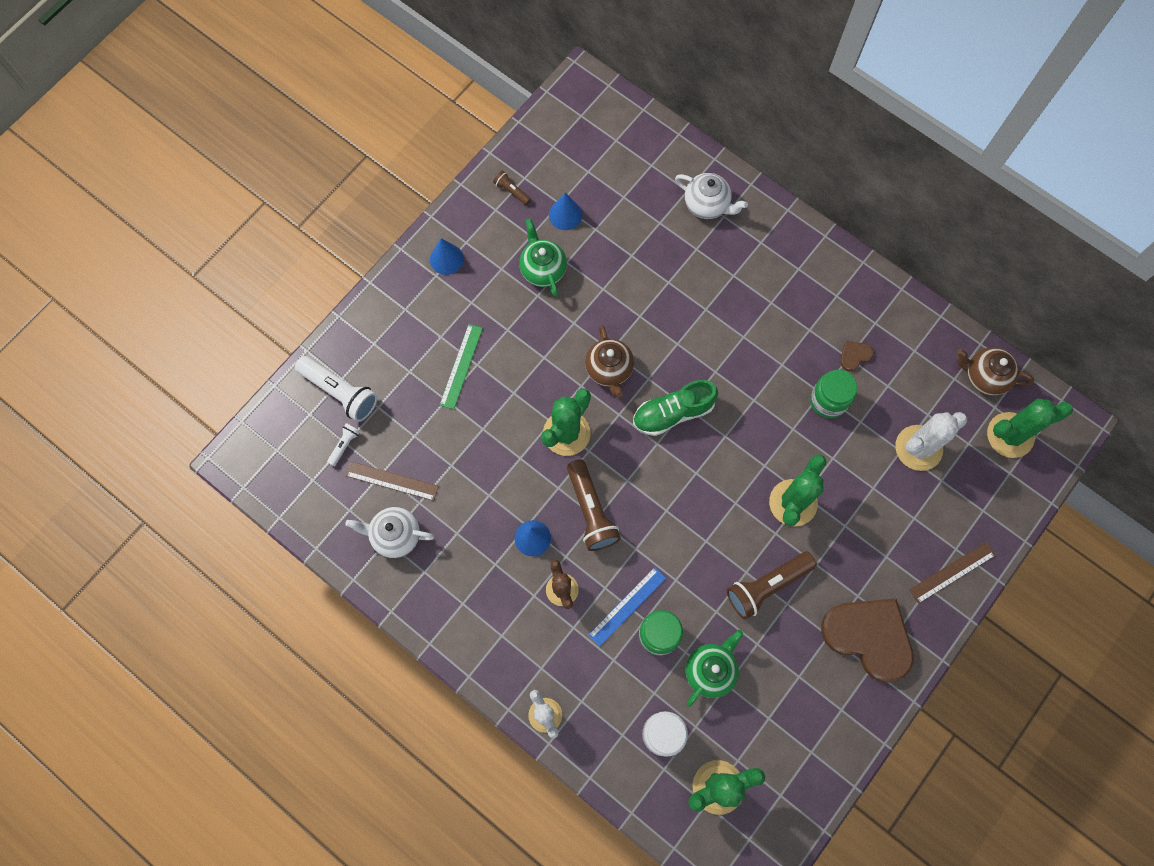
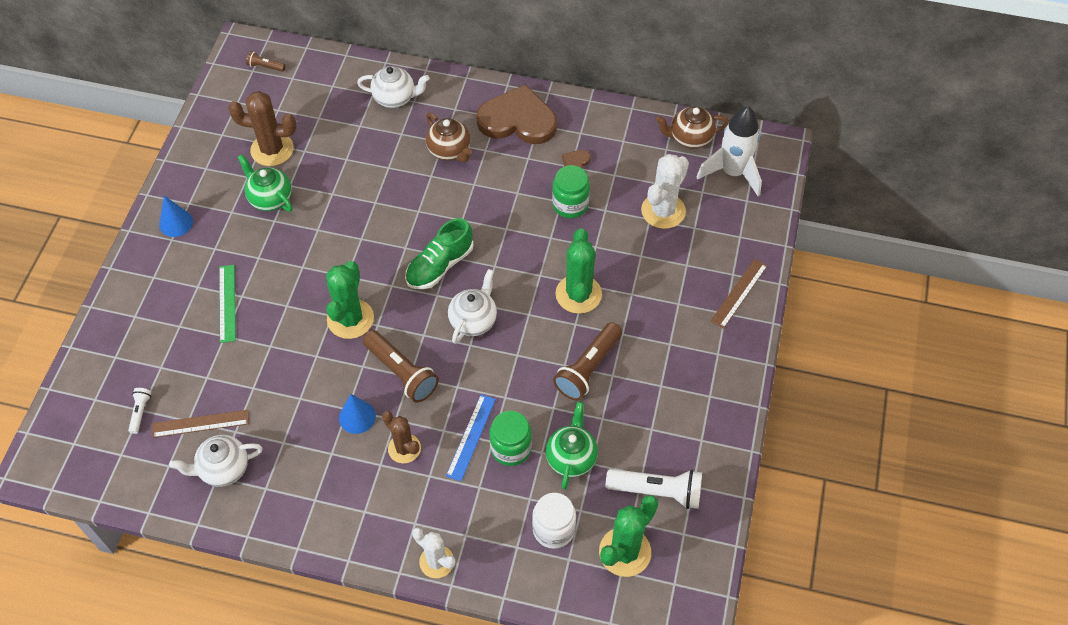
camera: 25 degrees left, 15 degrees down
(340, 392) = (117, 369): white flashlight -> white flashlight (657, 491)
(512, 191) = (214, 149): brown flashlight -> brown flashlight (265, 67)
(565, 215) = (272, 149): blue cone -> brown cactus
(609, 370) = (366, 254): brown teapot -> brown teapot (450, 151)
(680, 486) = (473, 320): none -> white teapot
(869, 637) = (695, 372): brown heart -> brown heart (518, 120)
(1010, 435) = (732, 173): green cactus -> white rocket

